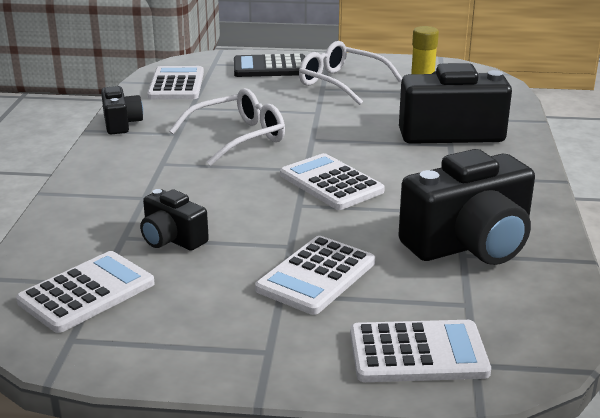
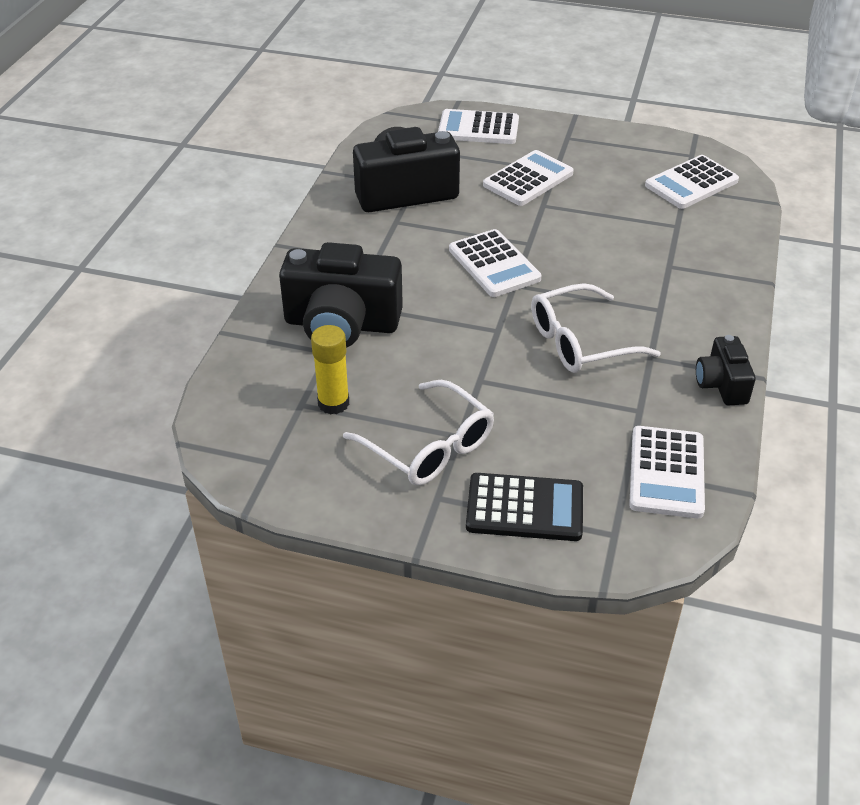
camera: 170 degrees left, 15 degrees up
(172, 239) = (637, 220): black camera -> none

